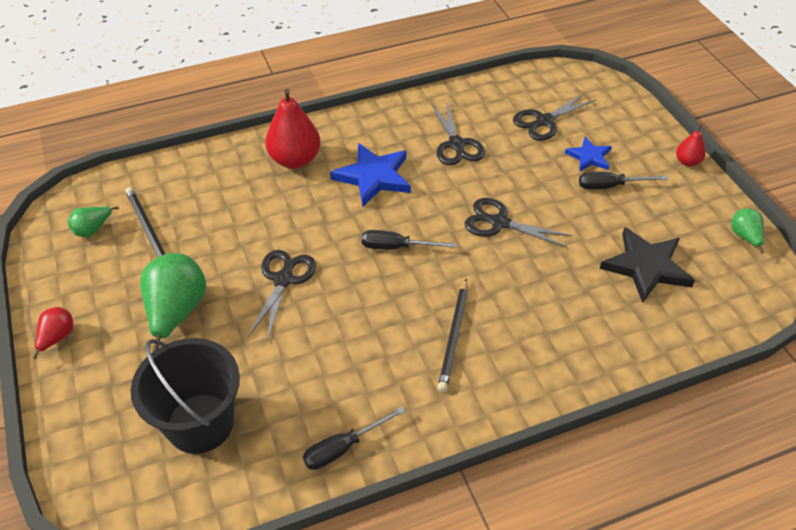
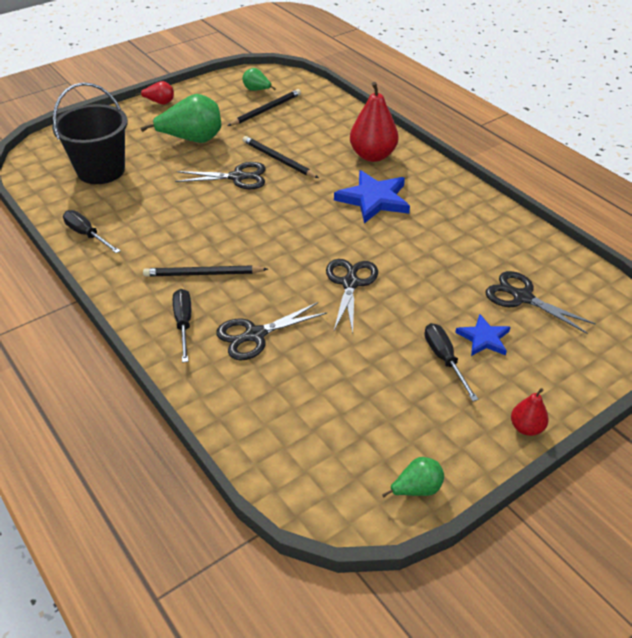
camera: 75 degrees right, 5 degrees down
(264, 237) = (278, 159): none -> black pencil
(396, 247) = (294, 226): black screwdriver -> black screwdriver (184, 323)
(456, 145) = (445, 241): black scissors -> black scissors (254, 335)
(646, 267) = (332, 397): black star -> none

